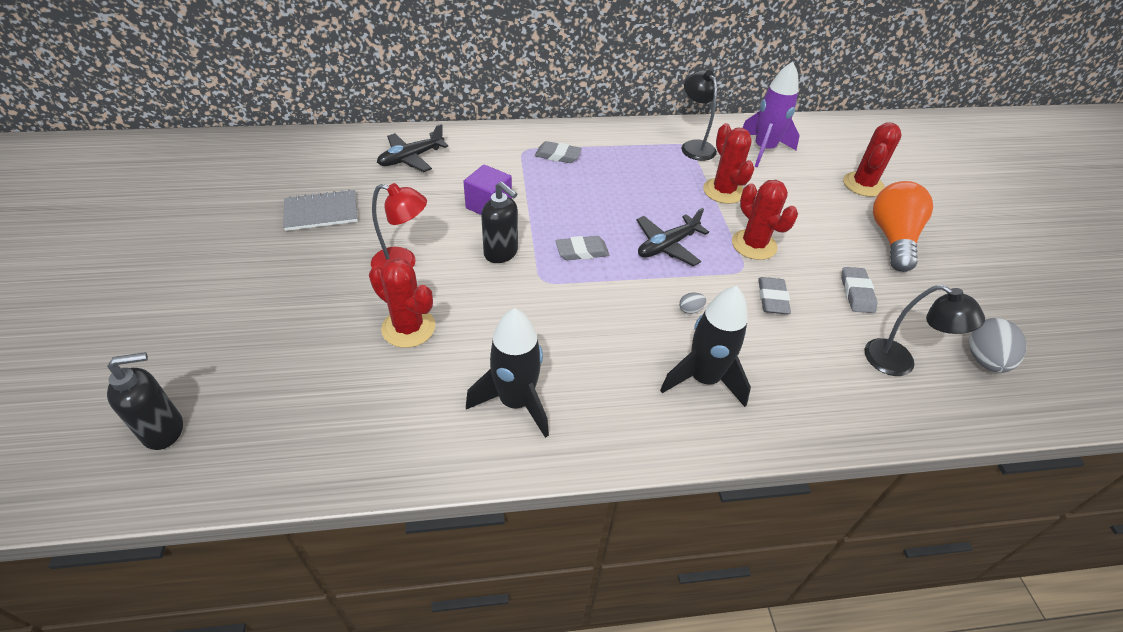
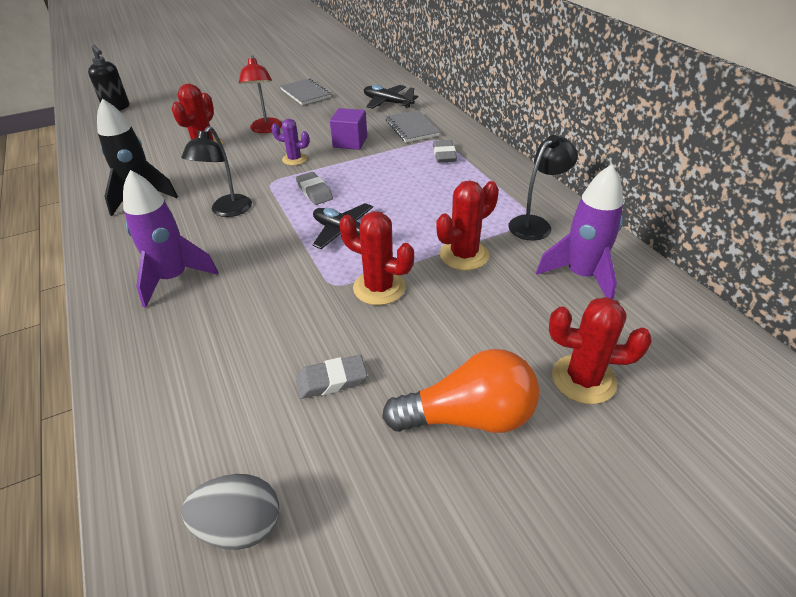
camera: 75 degrees right, 5 degrees down
(487, 159) = (411, 128): none -> grey notebook
(501, 253) = (294, 159): black soap dispenser -> purple cactus
(690, 310) = (260, 259): grey egg -> none
(703, 379) = (173, 278): black rocket -> purple rocket
(754, 245) = (379, 288): red cactus -> red cactus turned 75 degrees clockwise
(772, 299) = (294, 310): grey eraser -> none
(899, 363) = (218, 425): black lamp -> black lamp (227, 211)

